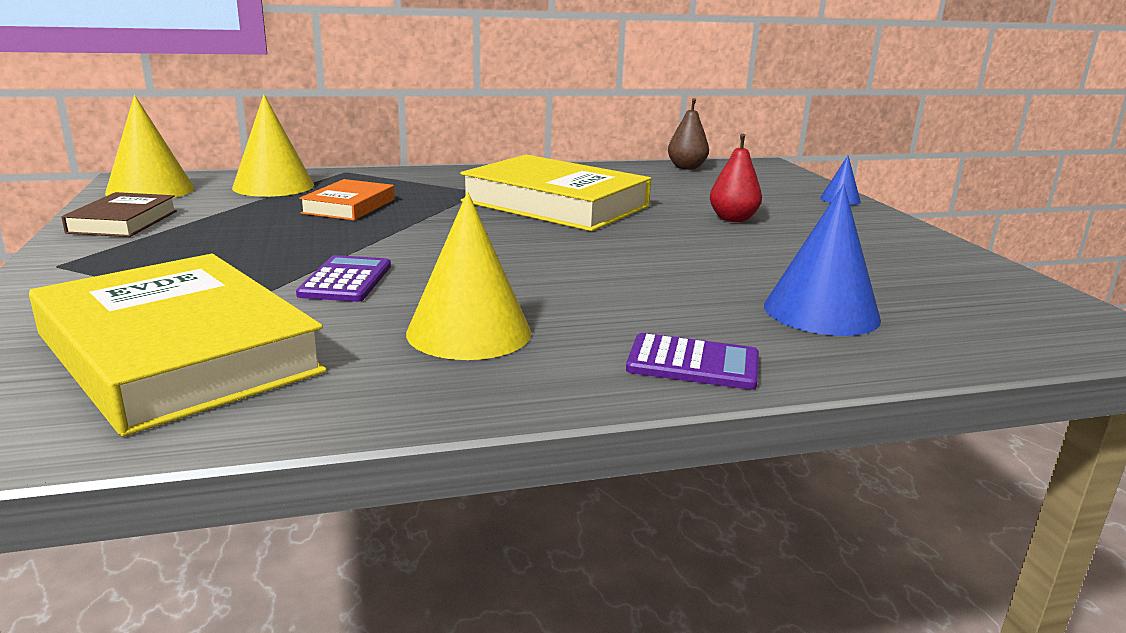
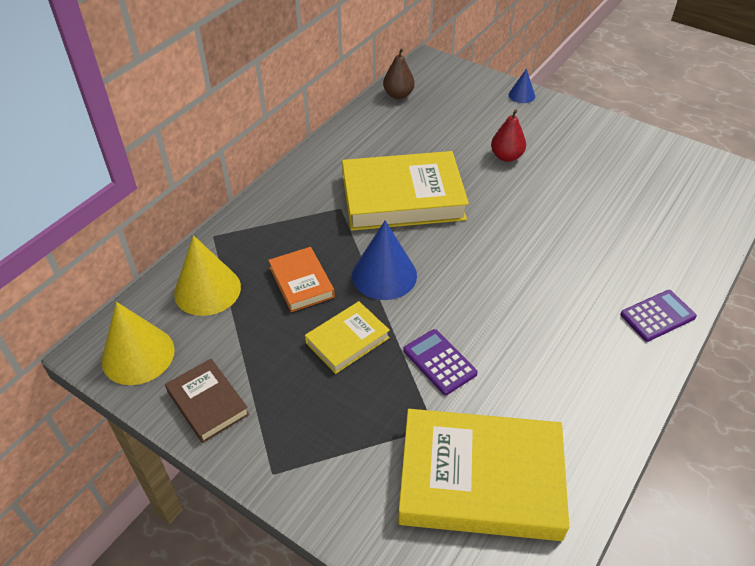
camera: 40 degrees left, 25 degrees up
(303, 240) = (347, 340): none -> yellow book
(469, 332) = (557, 361): yellow cone -> none
(821, 312) = (647, 235): blue cone -> blue cone (384, 275)

